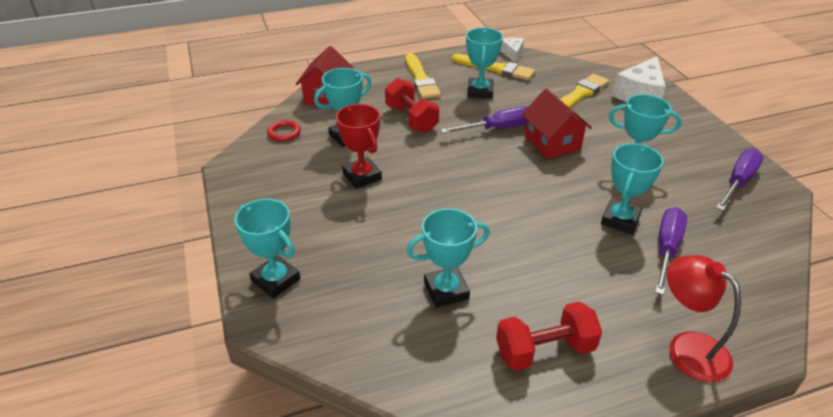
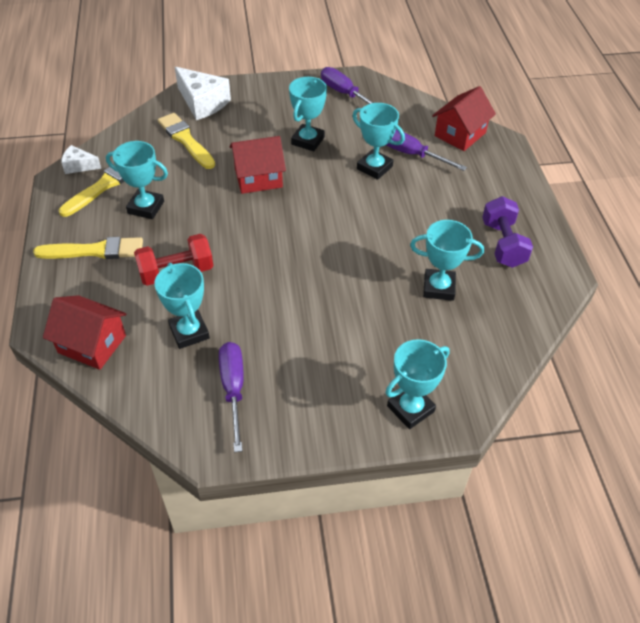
camera: 80 degrees left, 10 degrees up
(284, 133) = (158, 393): red ring -> none
(362, 176) = (268, 326): red trophy -> none
(446, 290) = (438, 288): turquoise trophy -> turquoise trophy turned 75 degrees counterclockwise
(498, 128) = (221, 209): purple screwdriver -> purple screwdriver (233, 389)
(544, 350) = (503, 244): red dumbbell -> purple dumbbell
(687, 348) = (504, 175): red lamp -> none
(743, 294) = (460, 134): none -> red house

